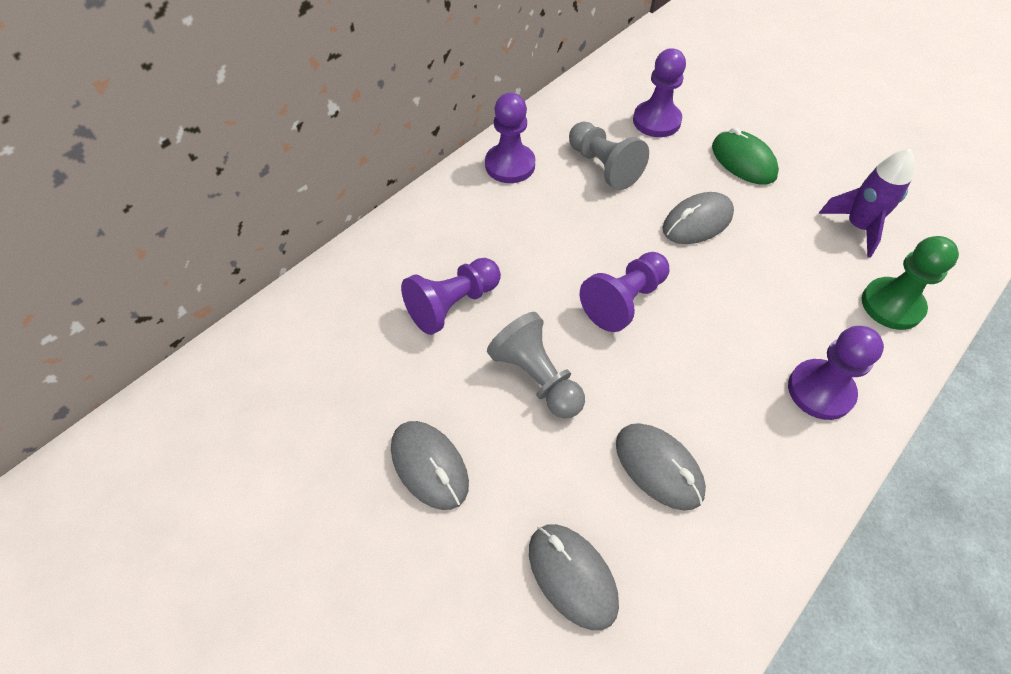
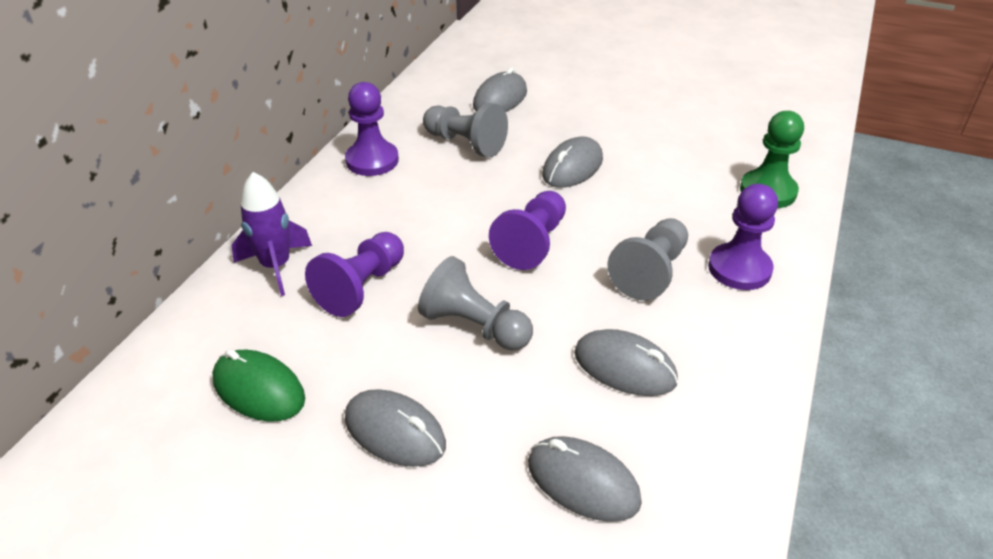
camera: 20 degrees left, 15 degrees down
(656, 121) = (500, 99): purple pawn -> grey mouse
(727, 368) = (650, 272): none -> grey pawn
(743, 161) = (593, 114): green mouse -> green mouse (259, 389)
(857, 227) = (713, 141): purple rocket -> purple rocket (276, 266)

